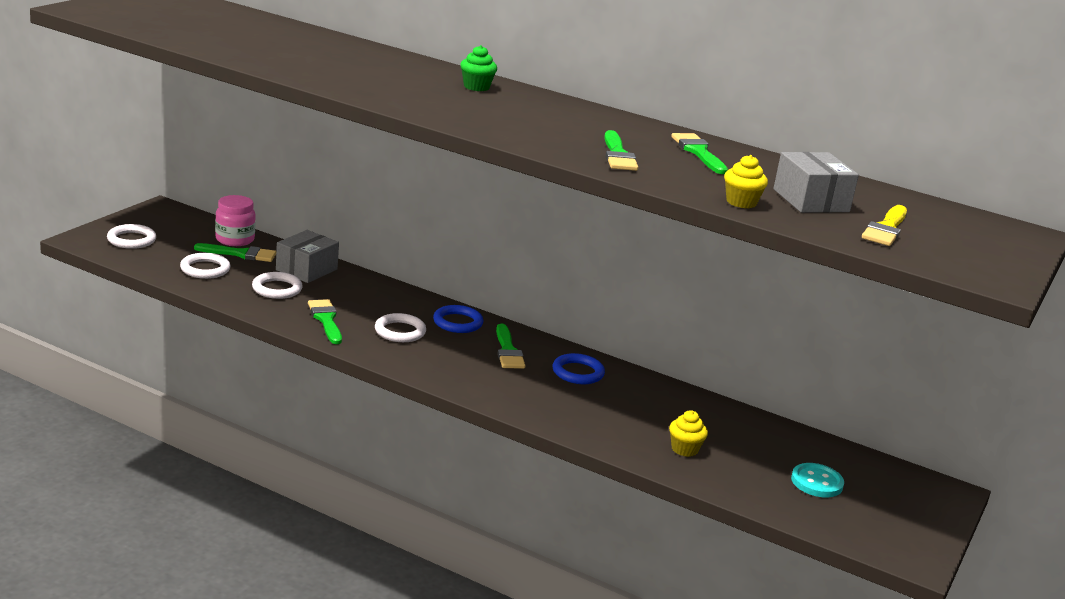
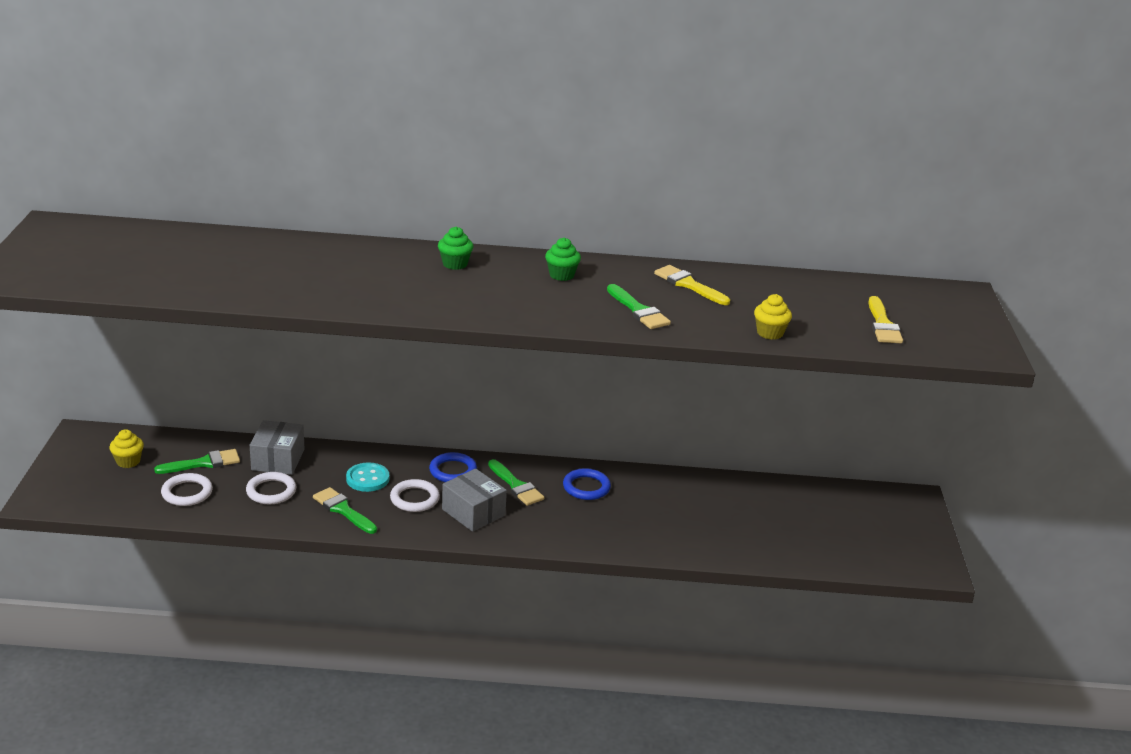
camera: 25 degrees left, 5 degrees up
(131, 240) = (86, 483): white ring -> none
(235, 239) = (183, 448): pink jar -> none
(572, 116) = (561, 275): none -> green cupcake
(684, 449) = (719, 533): yellow cupcake -> yellow cupcake (128, 461)
(698, 152) = (688, 285): green brush -> yellow brush
(811, 200) = (810, 312): grey box -> grey box (473, 512)
(817, 482) = (829, 526): turquoise button -> turquoise button (367, 479)

